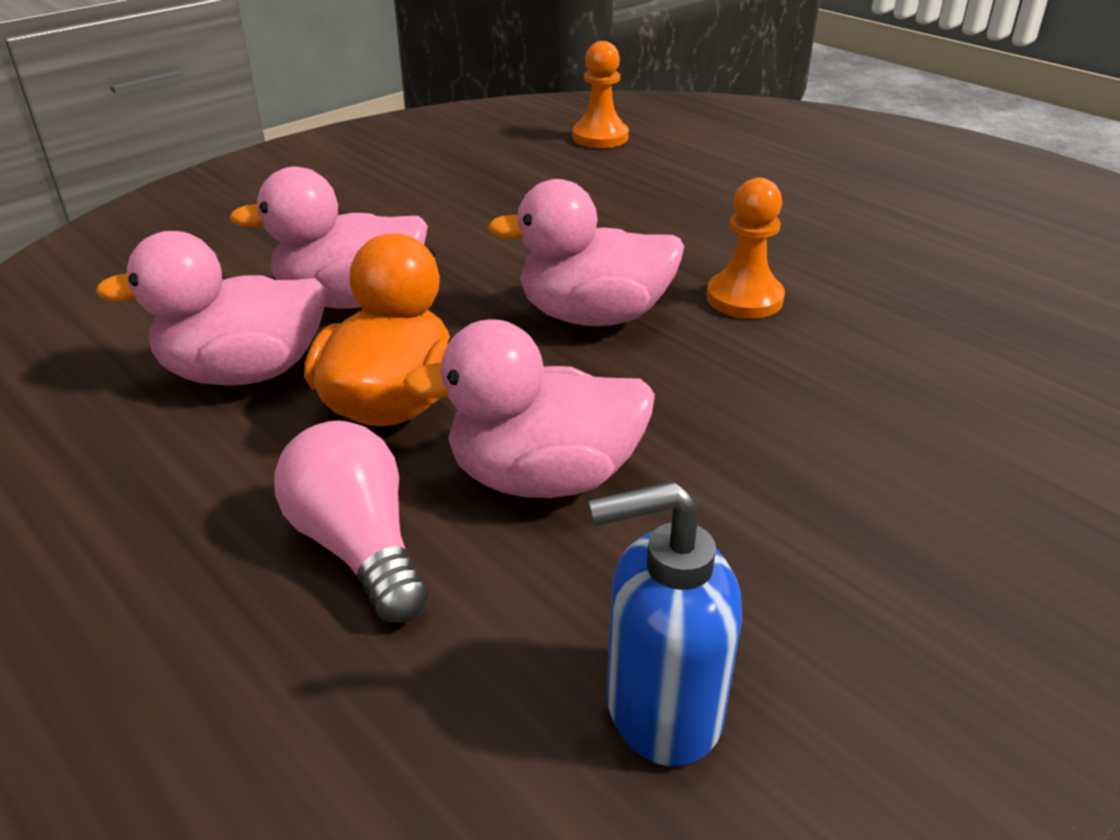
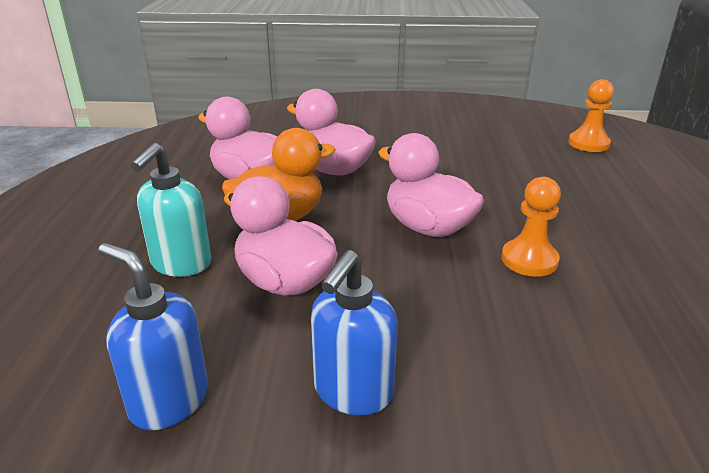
camera: 45 degrees right, 5 degrees down
(359, 546) = (180, 264): pink light bulb -> turquoise soap dispenser
(816, 541) = (352, 392): none -> blue soap dispenser

